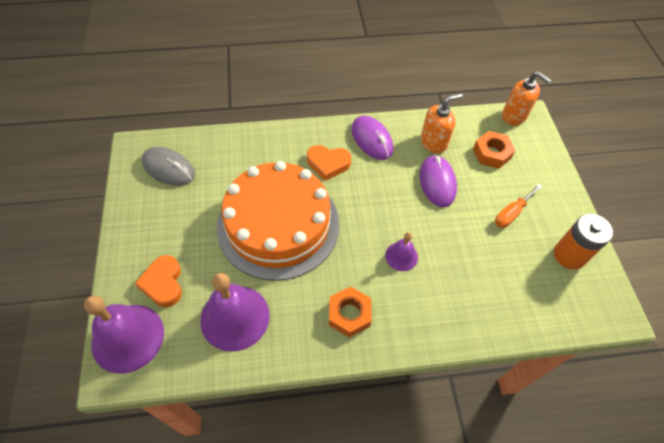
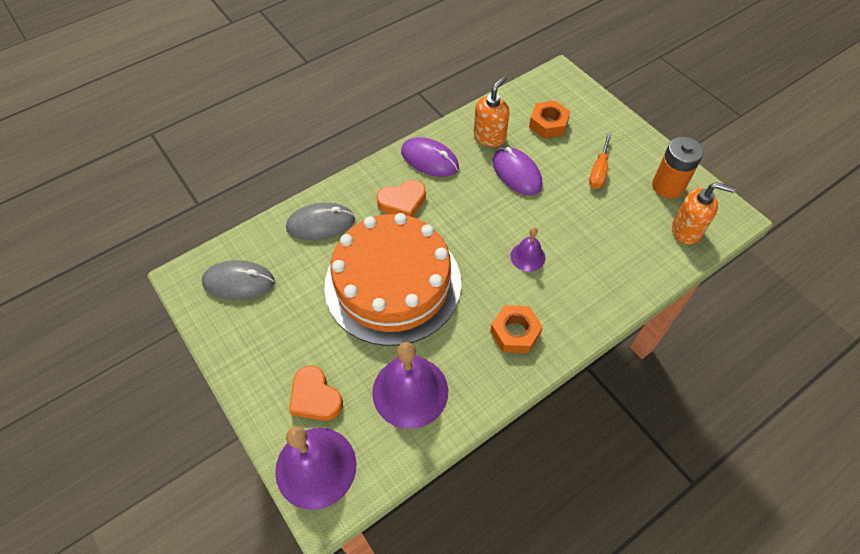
camera: 25 degrees left, 0 degrees up
(255, 152) = (321, 224): none -> grey mouse
(514, 116) = (546, 80): orange soap dispenser -> orange soap dispenser (686, 230)

